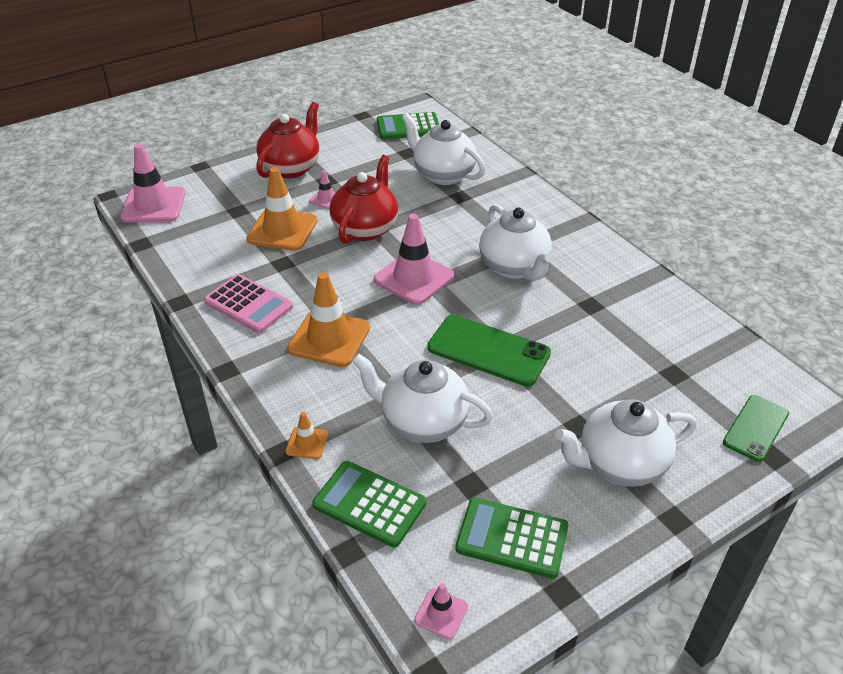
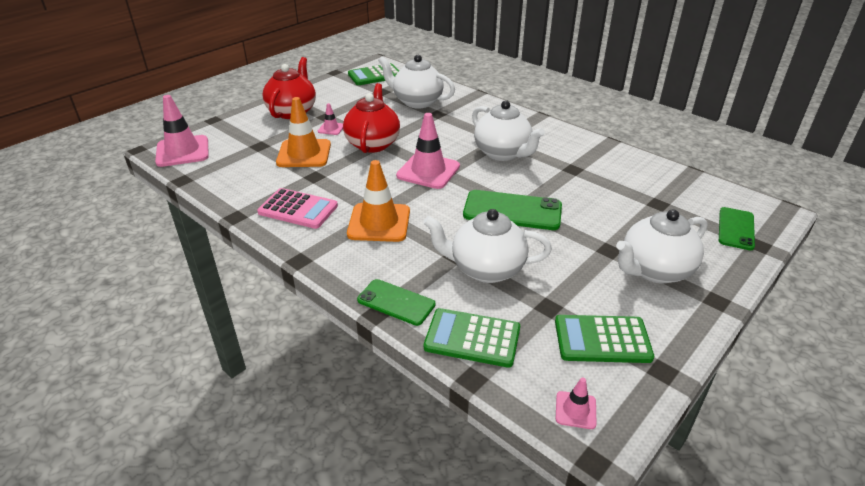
camera: 15 degrees left, 5 degrees down
(307, 443) = (396, 302): orange traffic cone -> green phone

